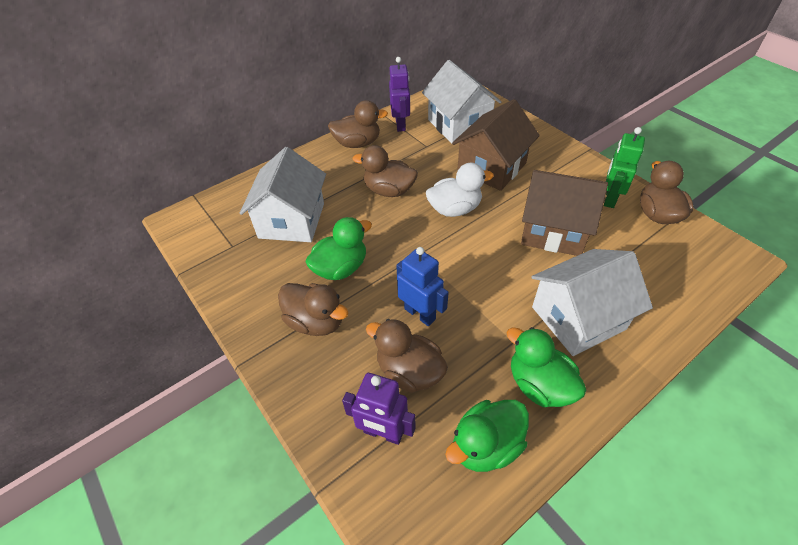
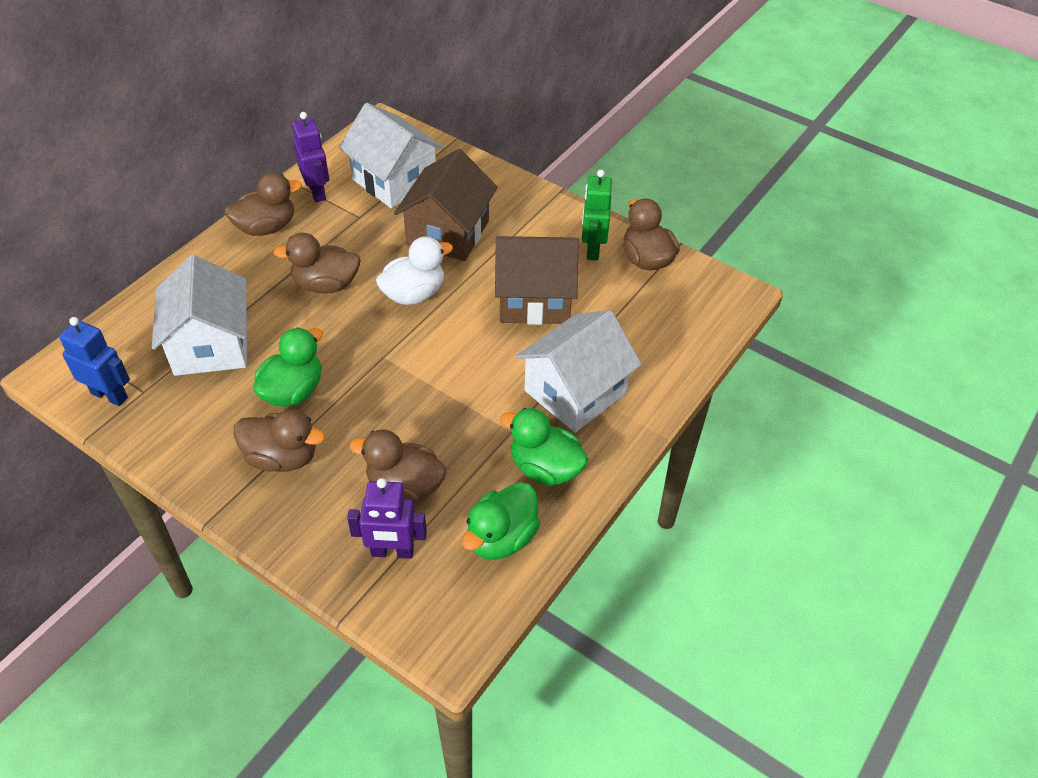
camera: 20 degrees left, 0 degrees up
(420, 314) = (402, 423): blue robot -> blue robot (109, 395)

